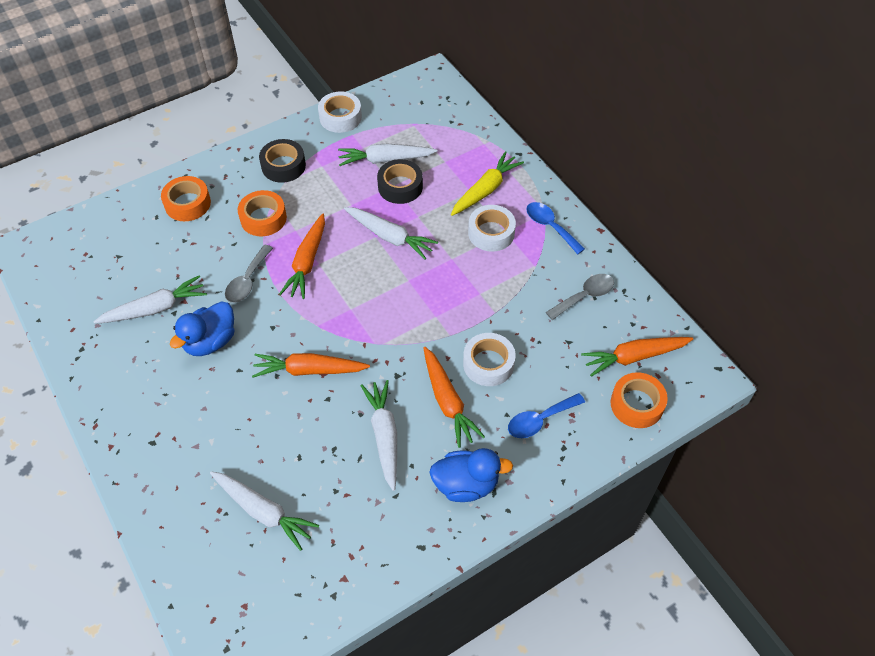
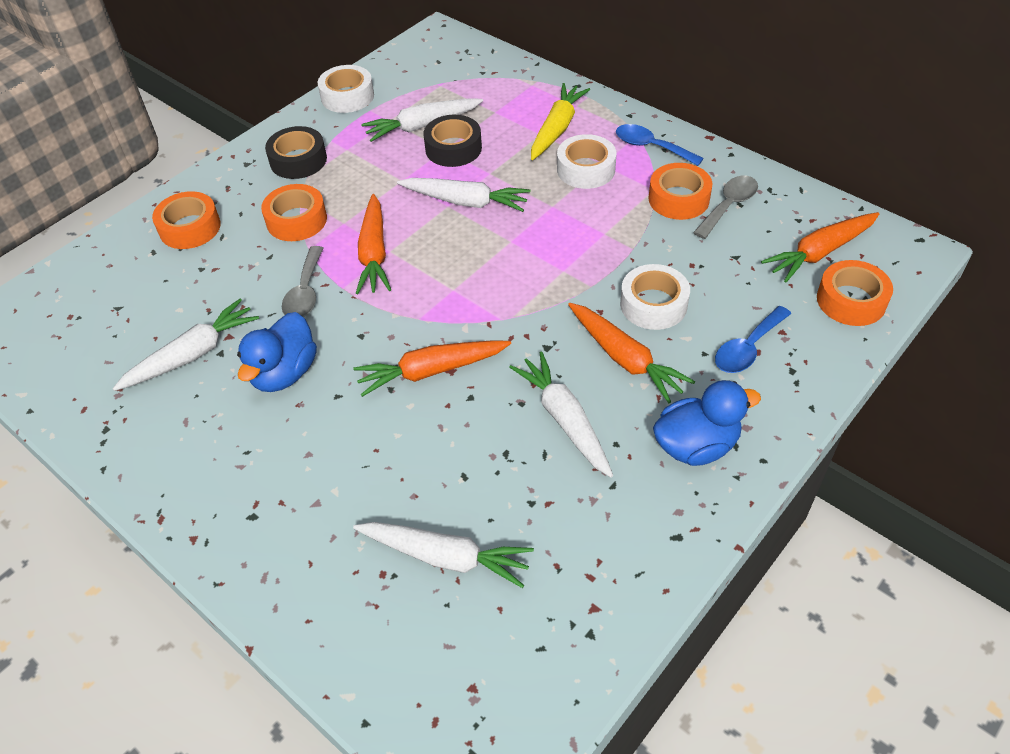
camera: 15 degrees left, 5 degrees down
(549, 279) = (678, 199): none -> orange tape

